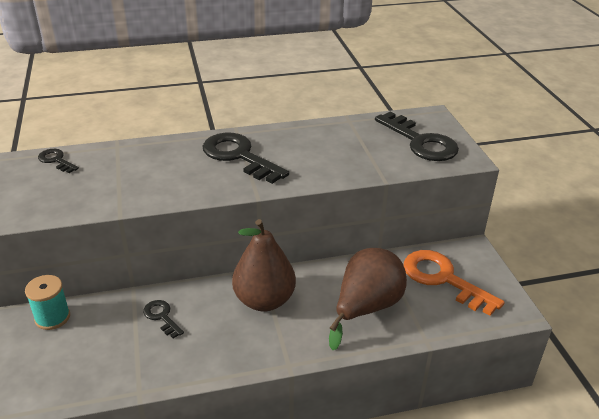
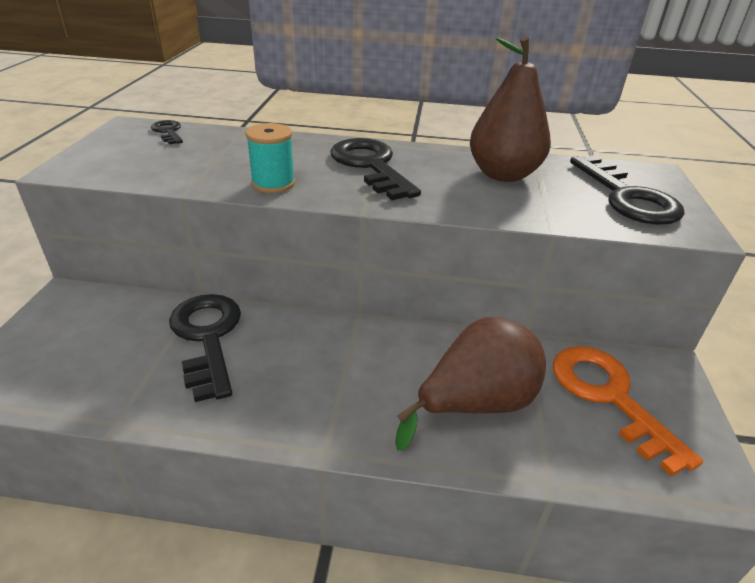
camera: 20 degrees right, 0 degrees up
(52, 317) = (94, 303): turquoise spool -> turquoise spool (273, 183)
(162, 317) = (208, 337): black key -> black key, size x2.02
(264, 300) = (341, 353): brown pear -> brown pear (503, 174)

